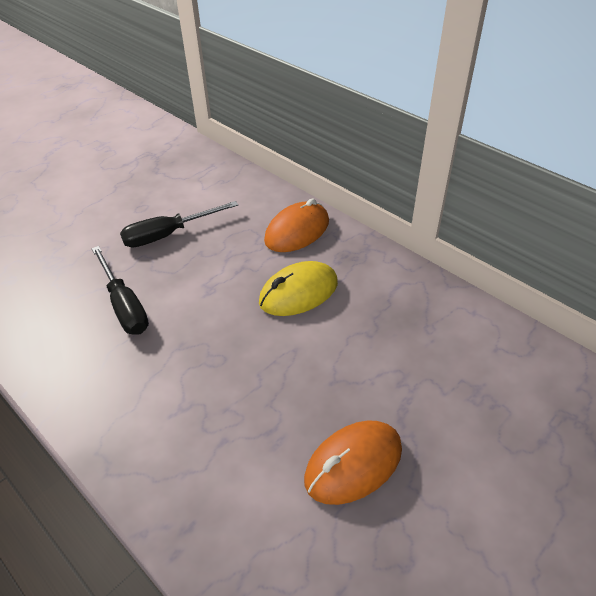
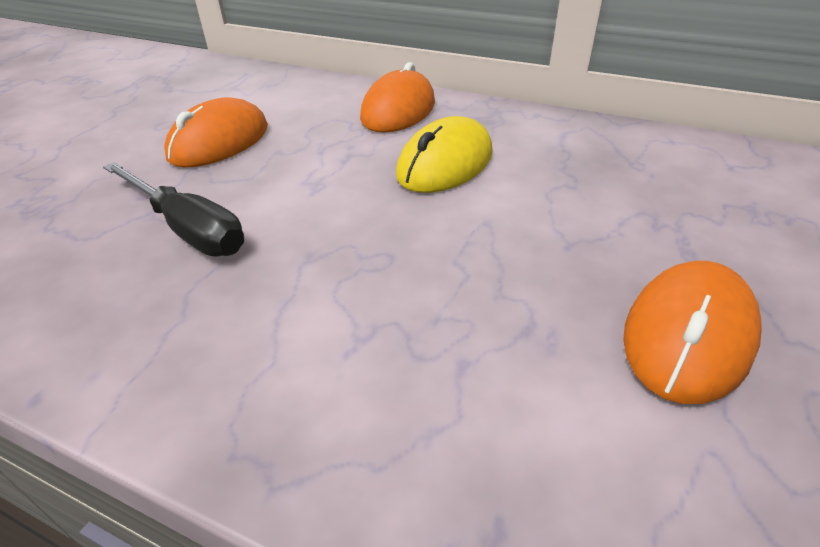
camera: 20 degrees left, 5 degrees down
(168, 235) = (219, 142): black screwdriver -> orange mouse

